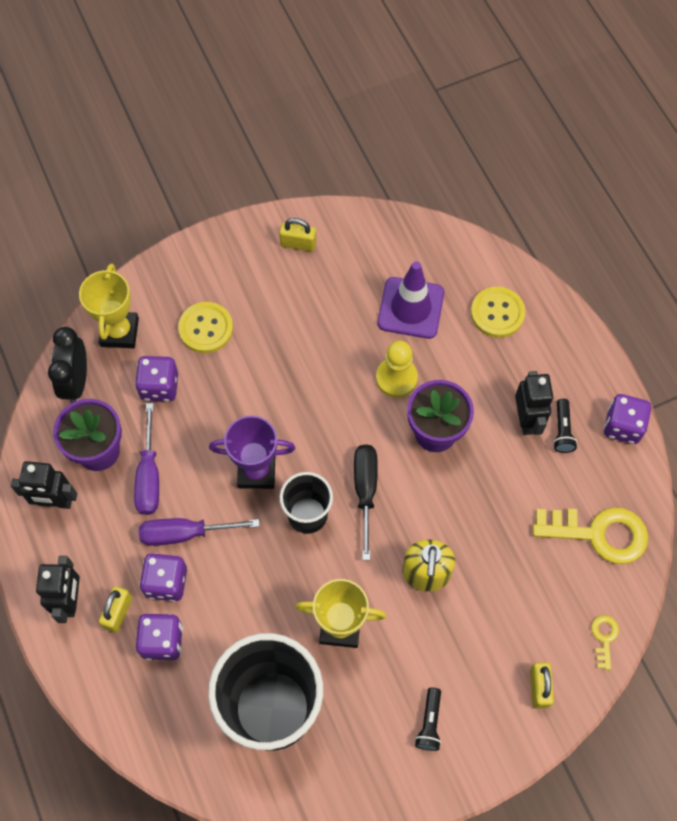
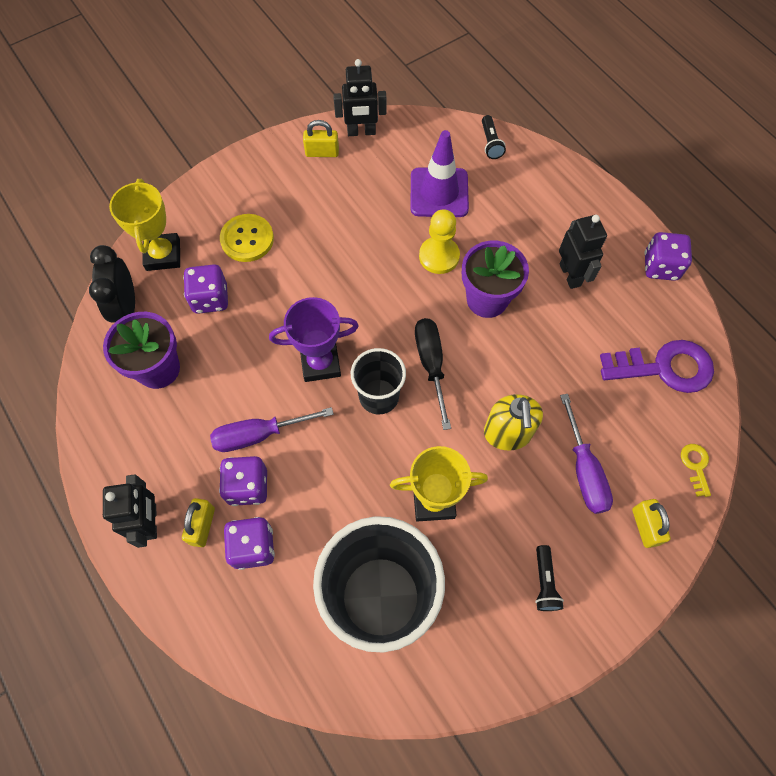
camera: 10 degrees left, 0 degrees up
(55, 502) = (120, 425): black robot -> black robot (361, 132)
(149, 475) = (213, 384): purple screwdriver -> purple screwdriver (584, 470)
(497, 313) = (520, 185): yellow button -> none
(562, 431) = (606, 279): black flashlight -> black flashlight (490, 143)
(599, 533) = (664, 367): yellow key -> purple key

